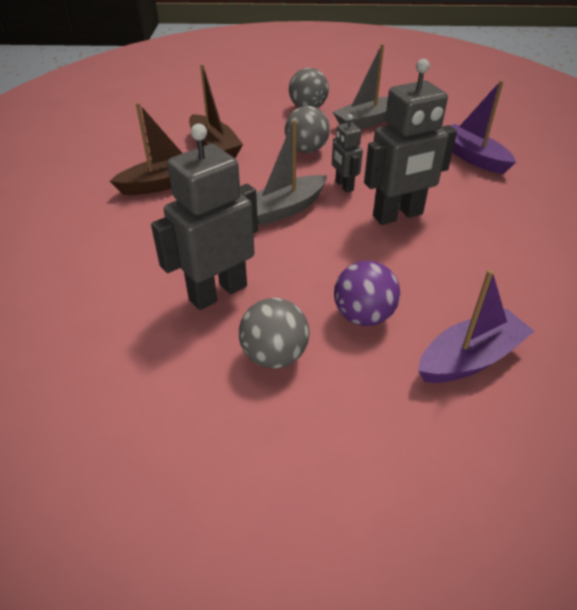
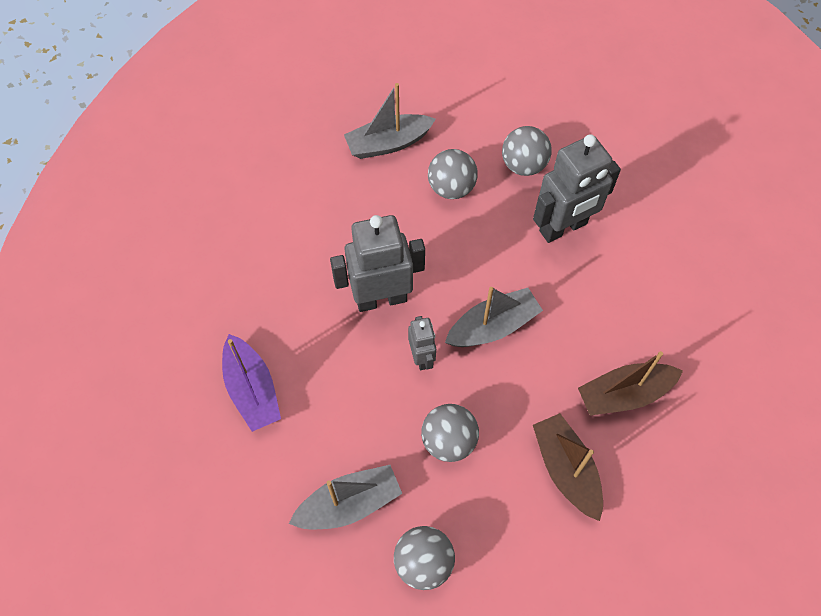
camera: 170 degrees left, 20 degrees up
(363, 316) = (451, 188): purple ball -> grey ball
(470, 358) = (388, 143): purple boat -> grey boat

